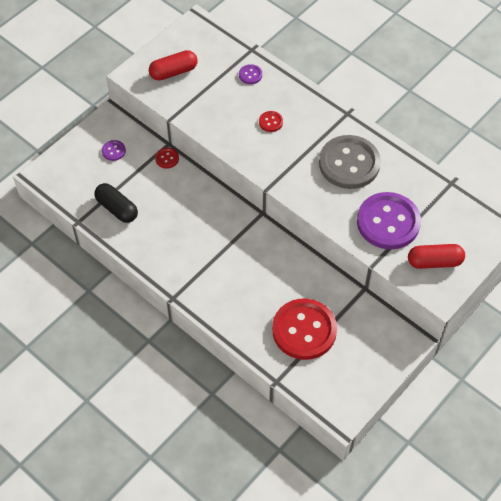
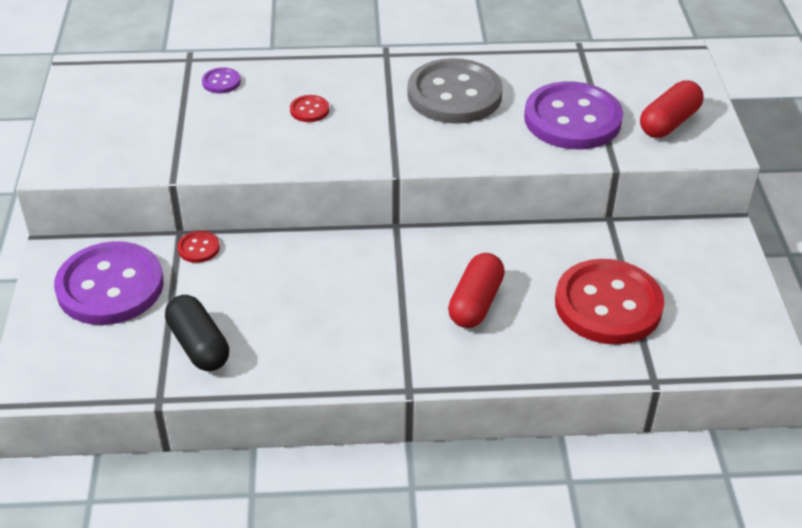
camera: 45 degrees left, 15 degrees down
(113, 151) = (110, 286): purple button -> purple button, size x2.45
(117, 208) = (199, 345): black capsule -> black capsule turned 60 degrees clockwise
(173, 72) = (113, 132): red capsule -> red capsule (476, 303)

